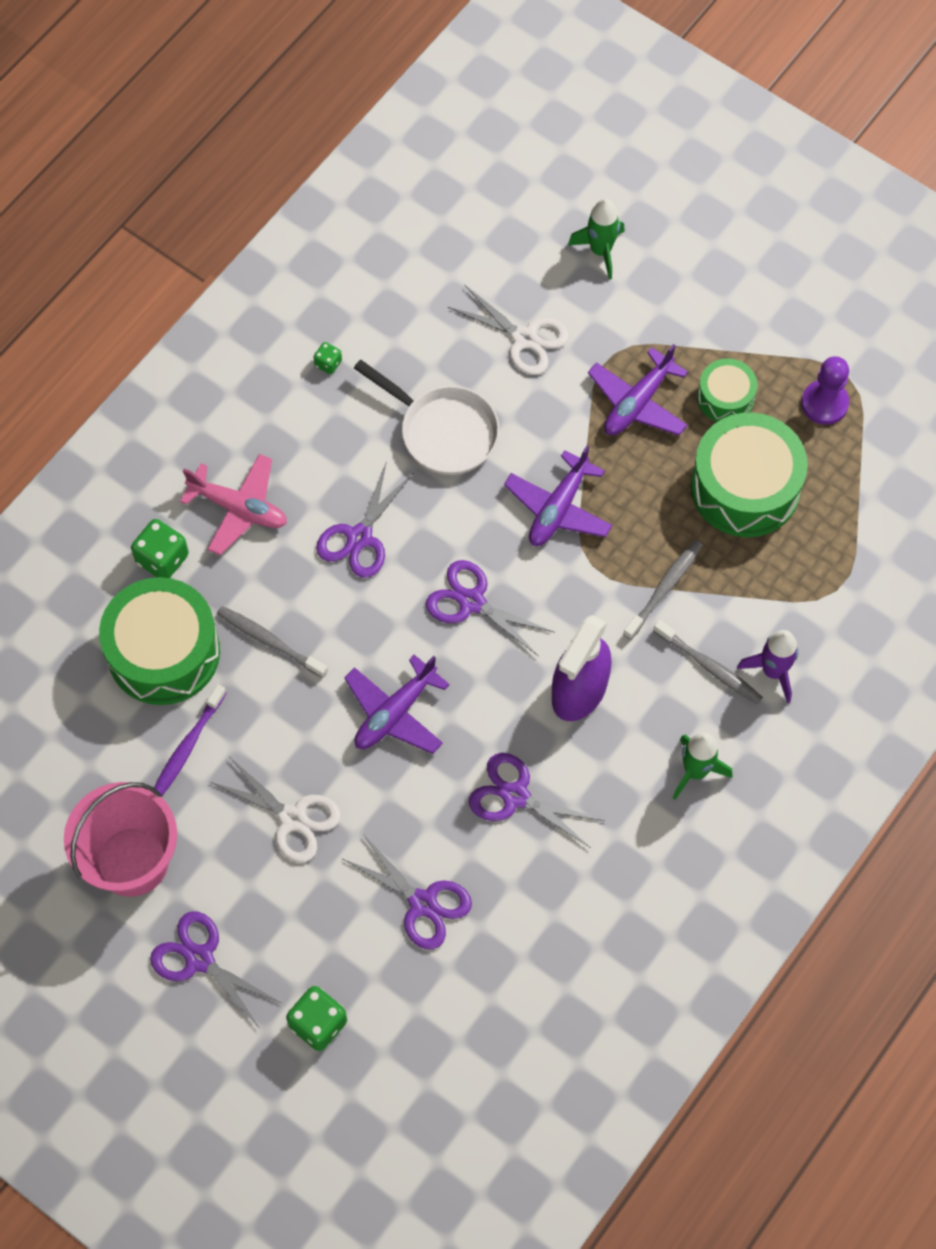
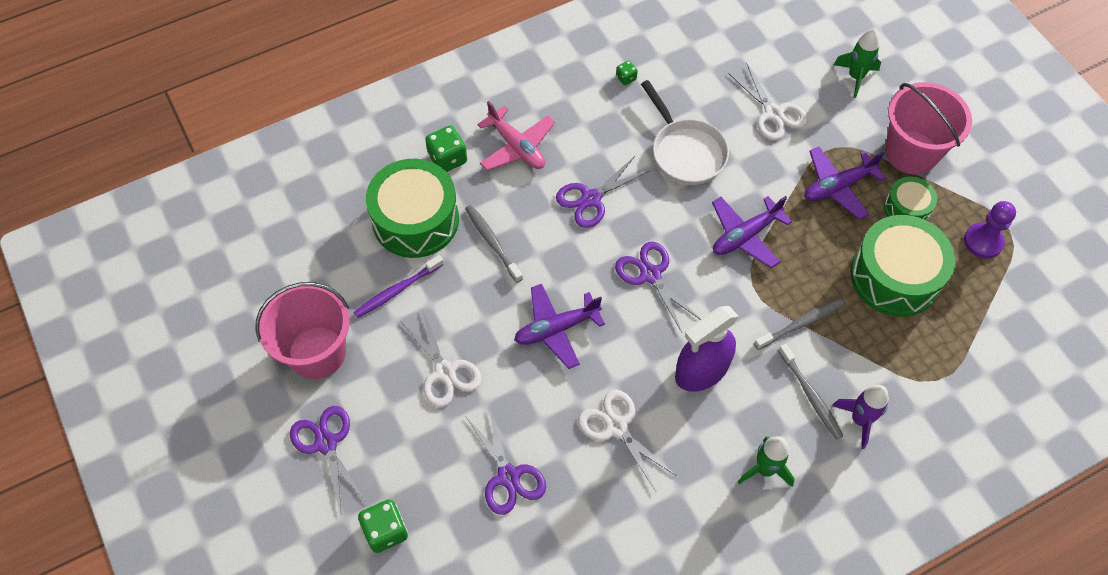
camera: 25 degrees right, 5 degrees down
(515, 796) = (616, 427): purple scissors -> white scissors
(703, 324) = (911, 152): none -> pink bucket

